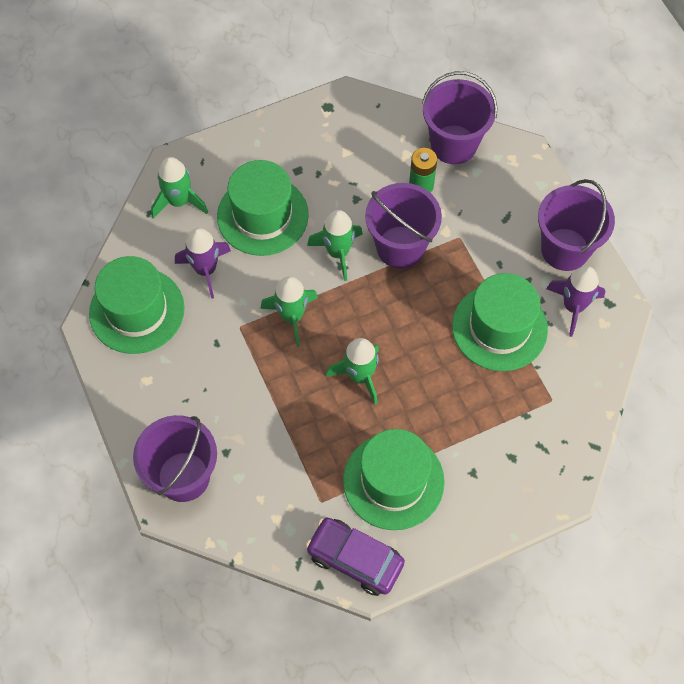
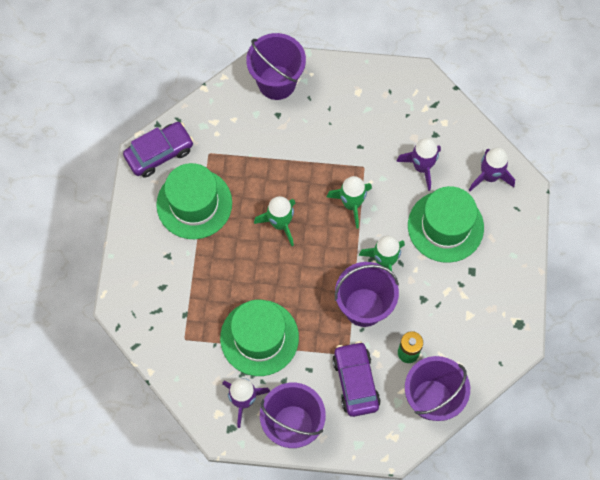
camera: 120 degrees right, 5 degrees up
(137, 310) = (414, 109): green hat -> none
(179, 201) = (489, 176): green rocket -> purple rocket
(482, 216) = (355, 382): none -> purple car

